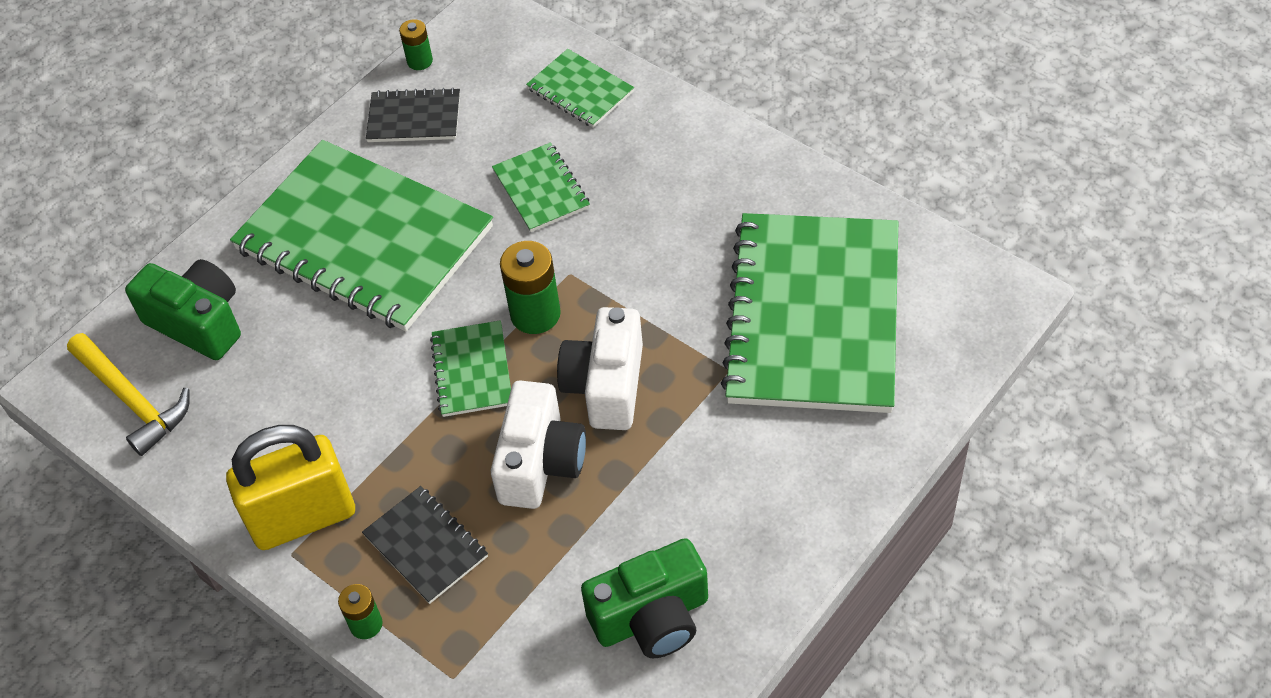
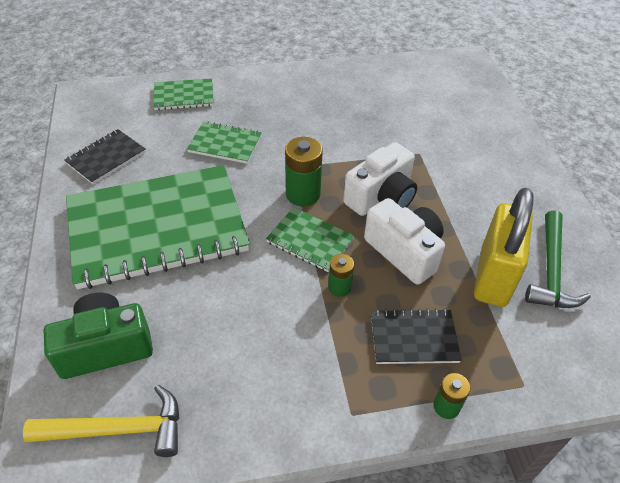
camera: 55 degrees left, 5 degrees down
(303, 518) = (330, 388): yellow padlock -> yellow padlock (493, 277)
(420, 61) = (72, 133): green battery -> green battery (339, 287)
(606, 385) = (381, 197): white camera -> white camera turned 90 degrees counterclockwise
(652, 617) = (551, 270): green camera -> green hammer
(814, 316) = (418, 111): green notebook -> none

